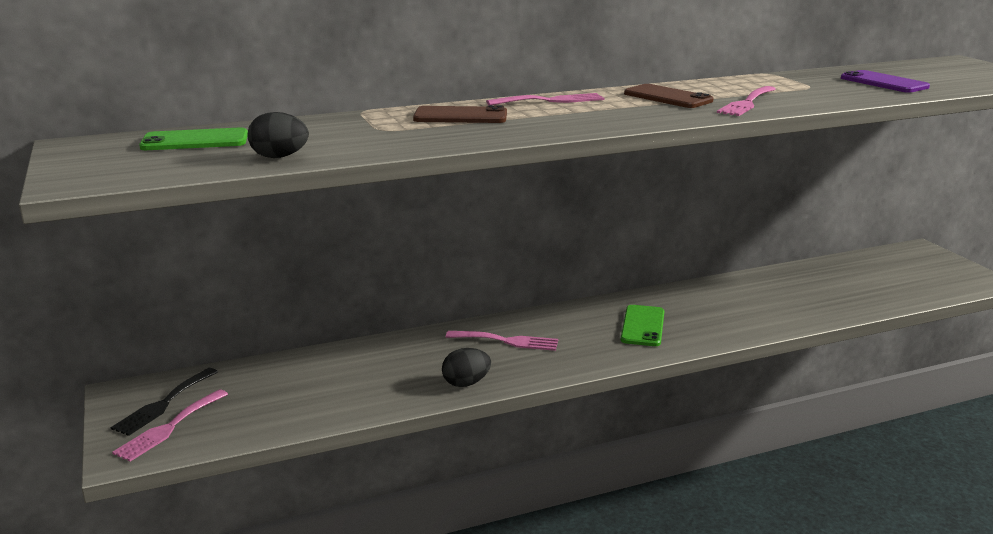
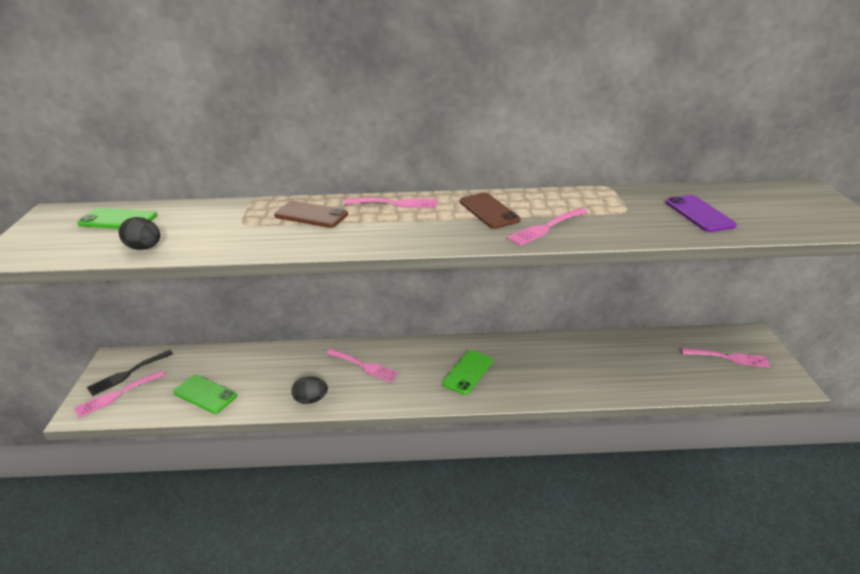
camera: 20 degrees right, 10 degrees up
(308, 404) = (205, 394): none -> green phone
(912, 270) = (729, 358): none -> pink fork

